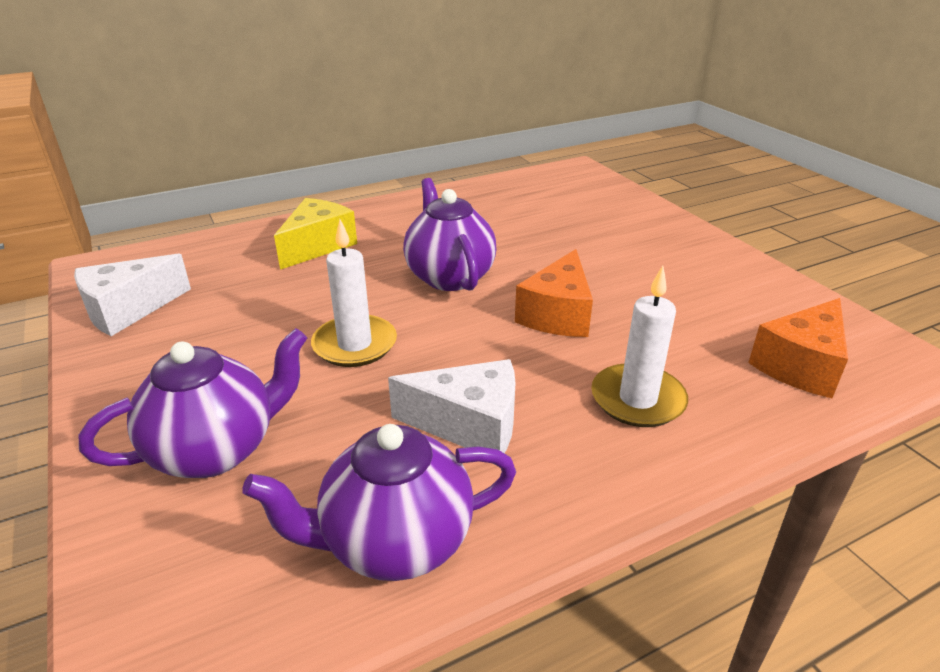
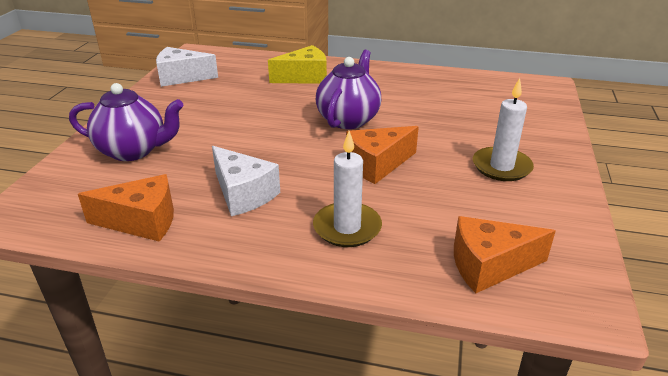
camera: 40 degrees right, 0 degrees up
(355, 344) = (249, 133): white candle -> white candle (501, 167)
(395, 542) = (142, 221): purple teapot -> orange cheese

